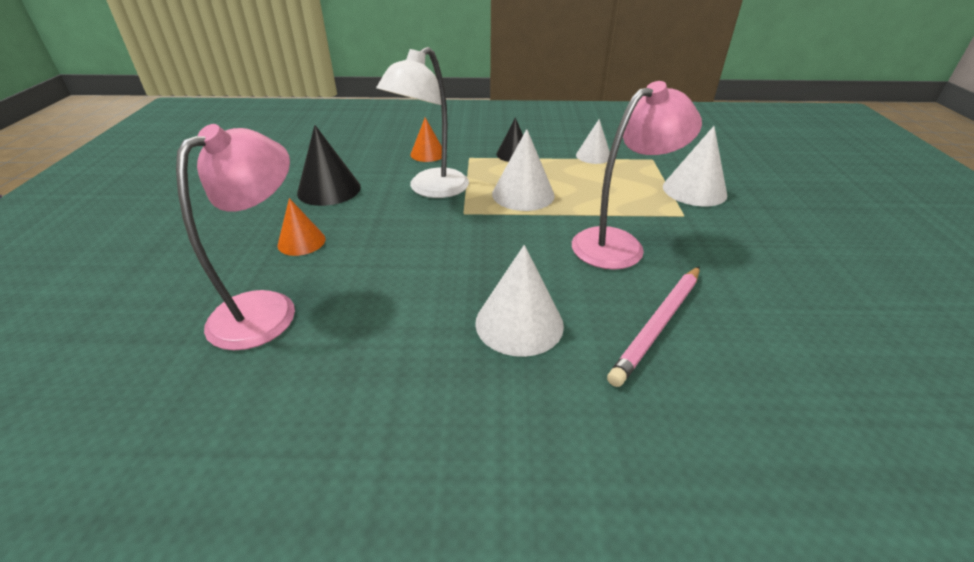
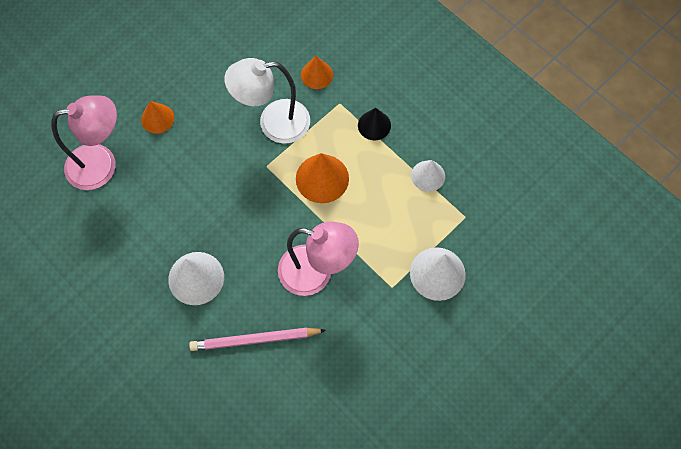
camera: 45 degrees right, 30 degrees up
(329, 190) = (215, 71): black cone -> none
(523, 194) = (322, 178): white cone -> orange cone

